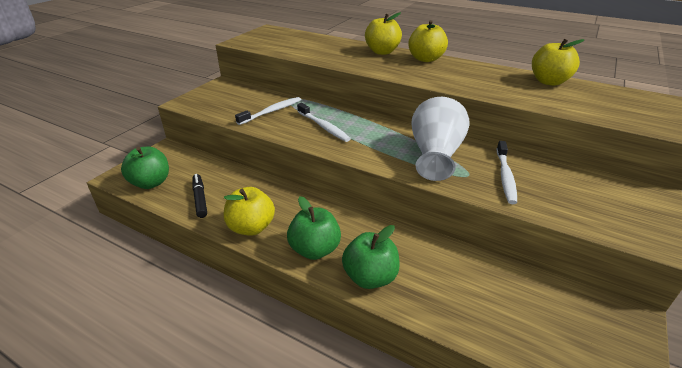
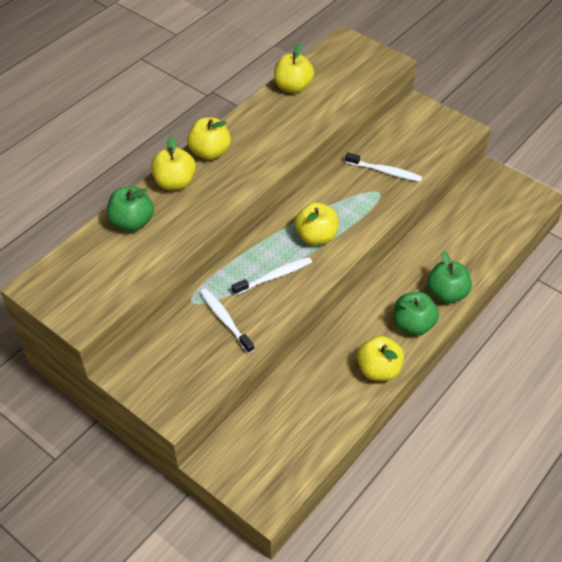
camera: 80 degrees left, 15 degrees up
(151, 183) = (287, 467): green apple -> green apple (132, 222)
(200, 199) = (327, 415): black marker -> none
(381, 142) = (316, 237): none -> yellow apple
(435, 155) = (346, 204): white vase -> none

